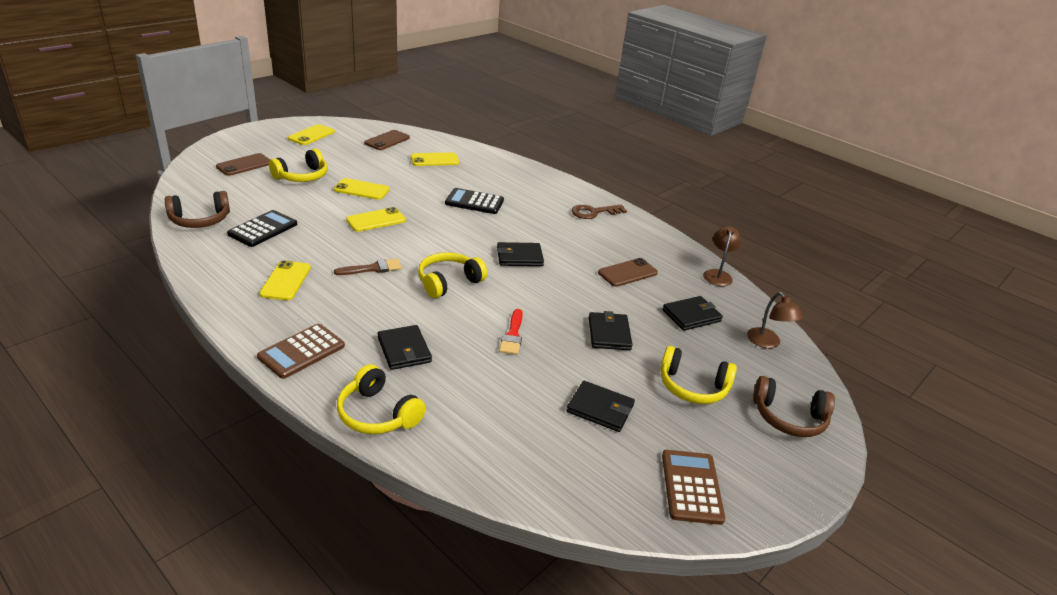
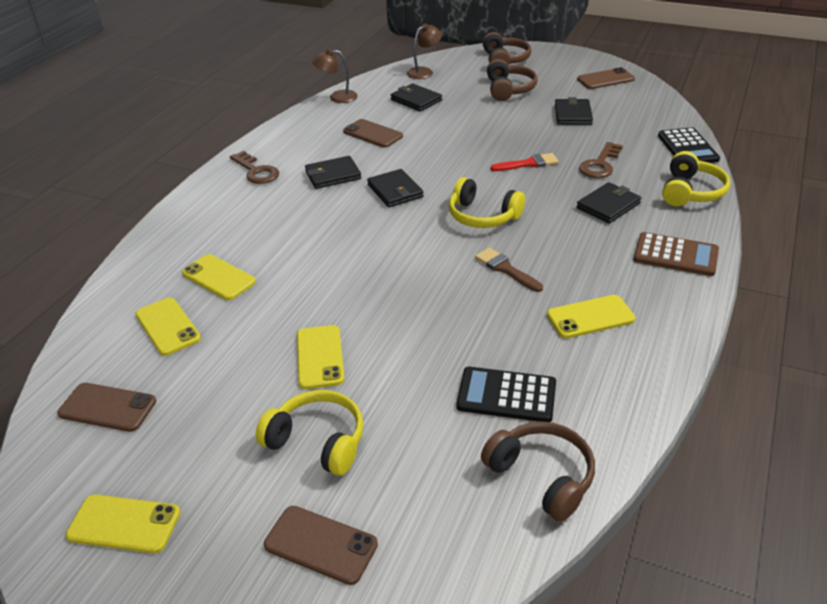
camera: 105 degrees left, 5 degrees up
(376, 220) = (398, 309): yellow phone -> yellow phone (219, 277)
(474, 202) = (288, 252): black calculator -> black calculator (687, 147)
(477, 378) = (600, 164): none -> brown key
(609, 334) = (479, 126): black wallet -> black wallet (333, 175)
(691, 487) = (605, 79): brown calculator -> brown phone
(692, 387) = (509, 89): yellow headphones -> brown headphones

